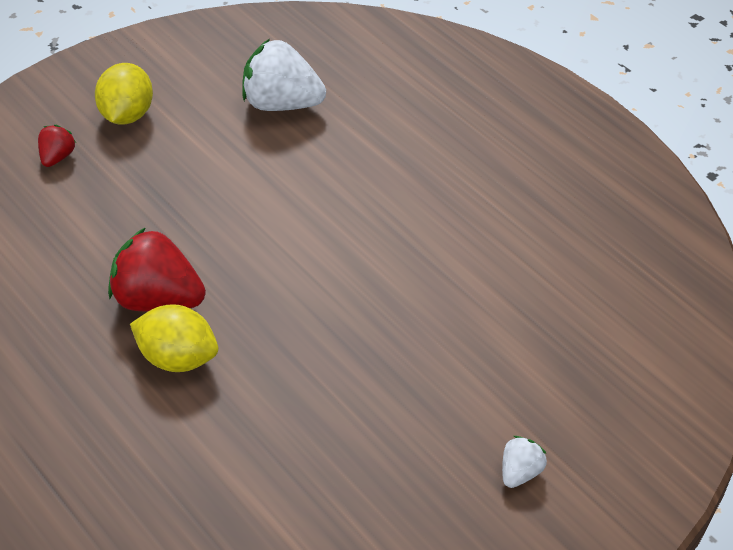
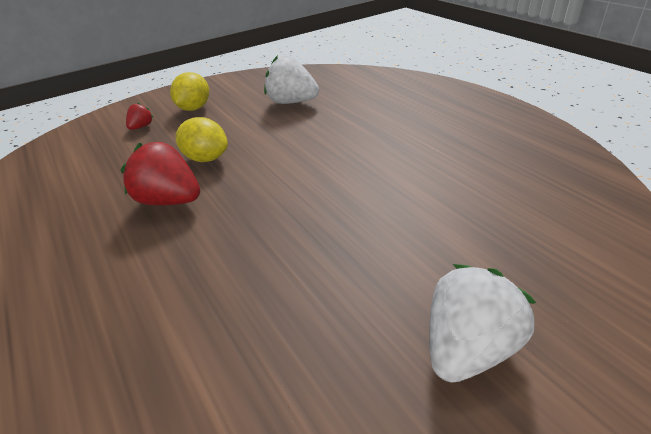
camera: 10 degrees right, 10 degrees down
(177, 358) = (167, 239): yellow lemon -> yellow lemon (206, 158)
(520, 472) = (468, 348): white strawberry -> white strawberry, size x2.01

